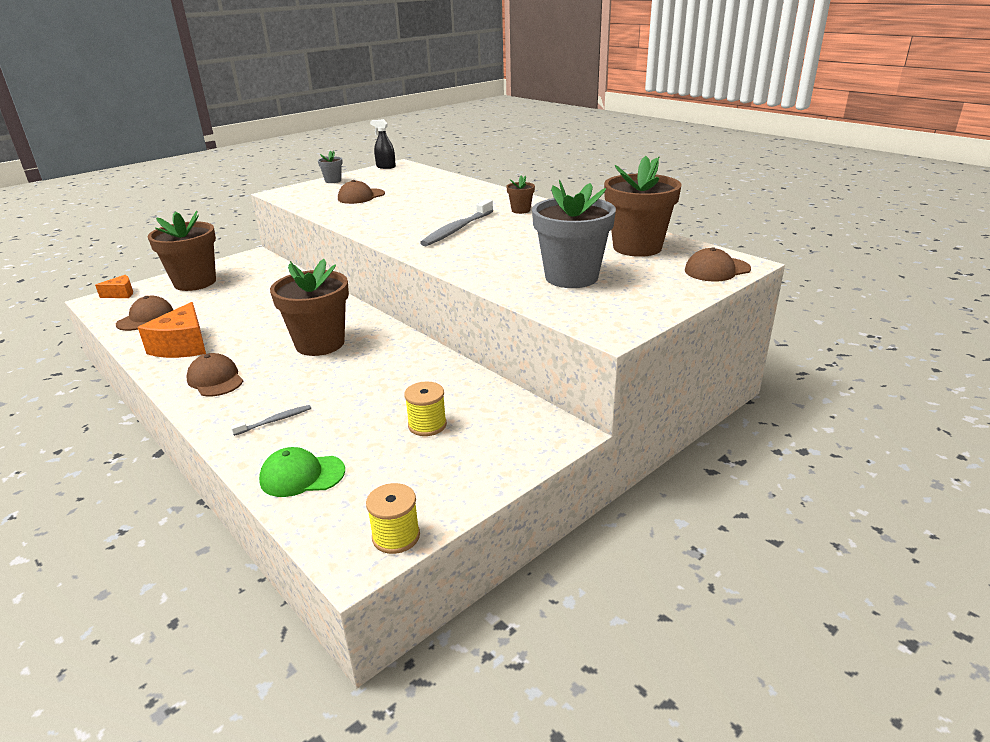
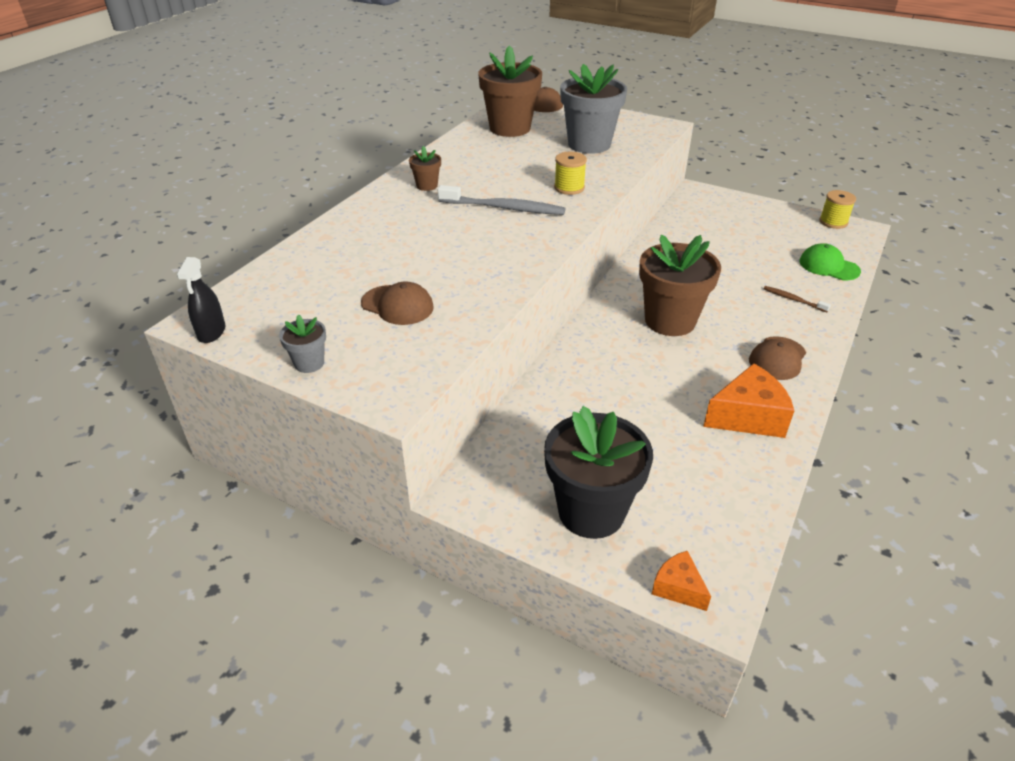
camera: 110 degrees left, 10 degrees up
(145, 318) = (719, 497): brown cap -> none
(195, 282) = (591, 511): brown flower pot -> black flower pot
(275, 421) = (793, 299): grey toothbrush -> brown toothbrush
(302, 475) = (828, 266): green cap -> green cap turned 150 degrees clockwise
(427, 425) = (733, 236): yellow spool -> yellow spool (569, 188)

